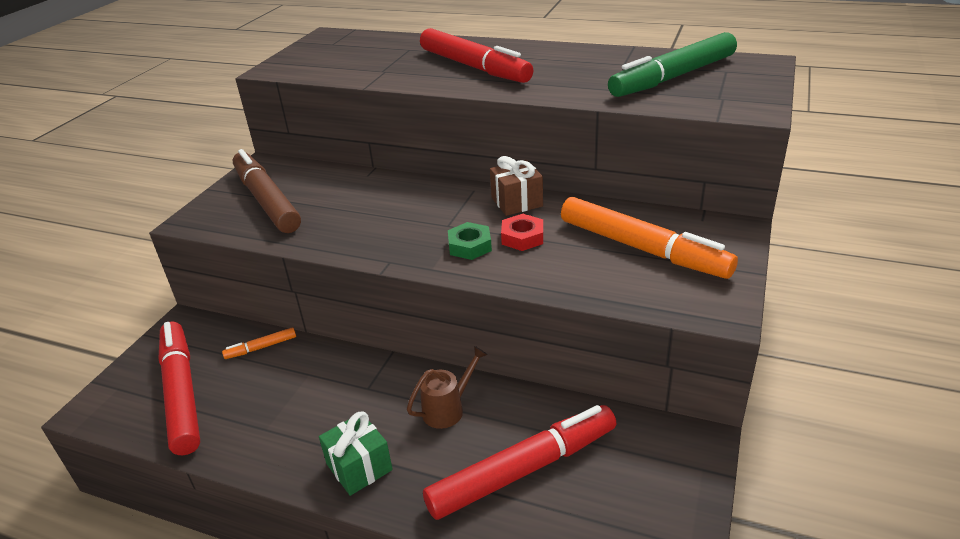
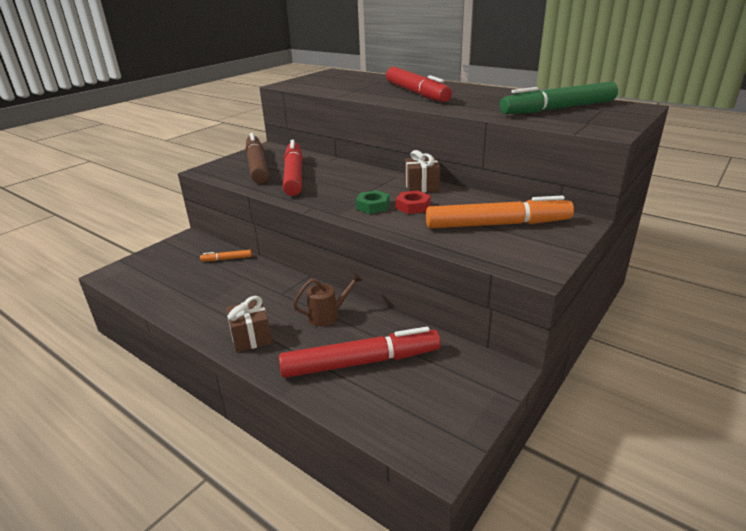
camera: 15 degrees right, 5 degrees down
(182, 393) = (166, 275): red marker -> red marker (294, 175)
(359, 467) = (251, 337): green gift -> brown gift
(642, 249) = (497, 224): orange marker -> orange marker turned 60 degrees counterclockwise

